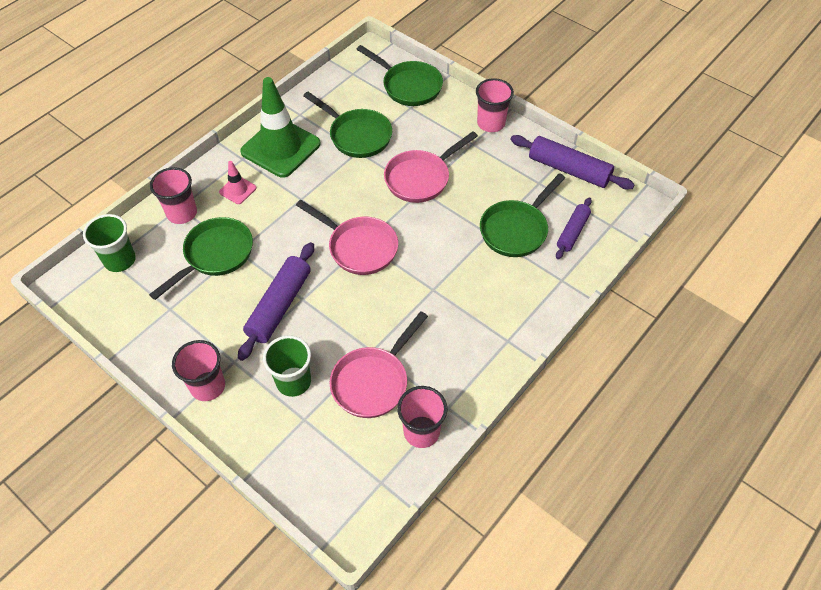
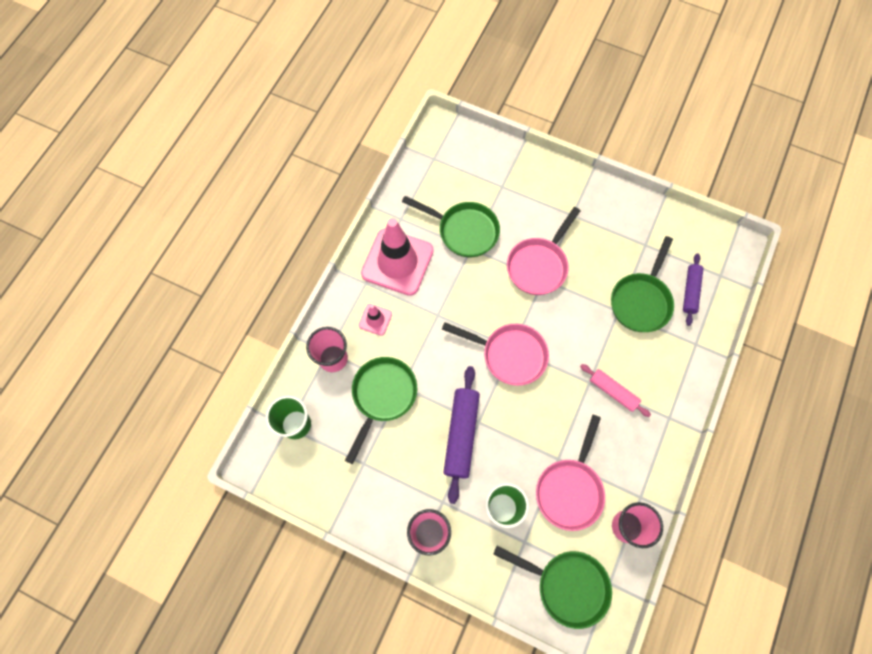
camera: 15 degrees left, 15 degrees up
(280, 148) = (397, 262): green traffic cone -> pink traffic cone
(408, 86) = (492, 161): green pan -> green pan (566, 585)
(455, 303) = (613, 391): none -> pink rolling pin
(491, 123) = (582, 188): pink cup -> none
(569, 170) = (667, 224): purple rolling pin -> none

